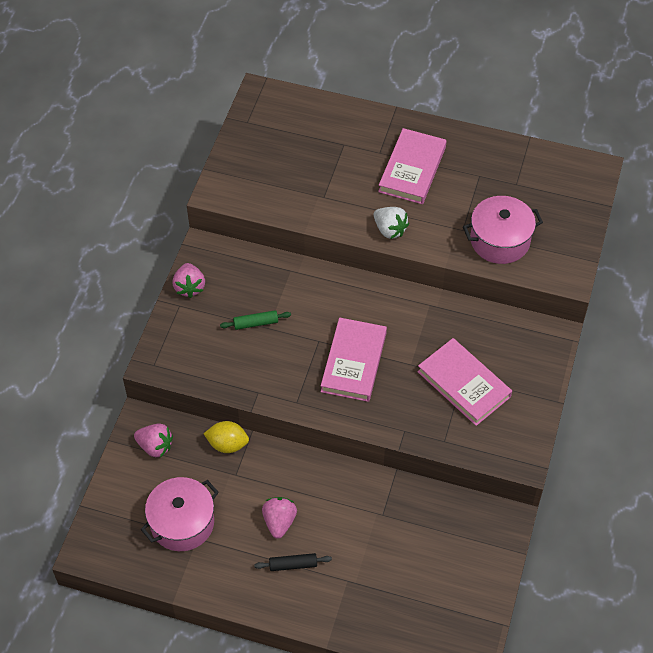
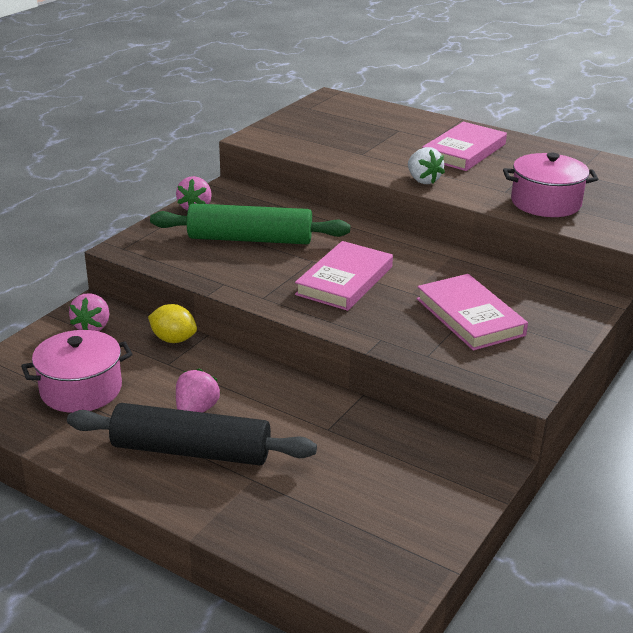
camera: 15 degrees right, 25 degrees down
(155, 446) = (92, 327): pink strawberry -> pink strawberry turned 60 degrees clockwise
(256, 323) = (250, 239): green rolling pin -> green rolling pin, size x2.44
(293, 564) = (191, 451): black rolling pin -> black rolling pin, size x2.44

